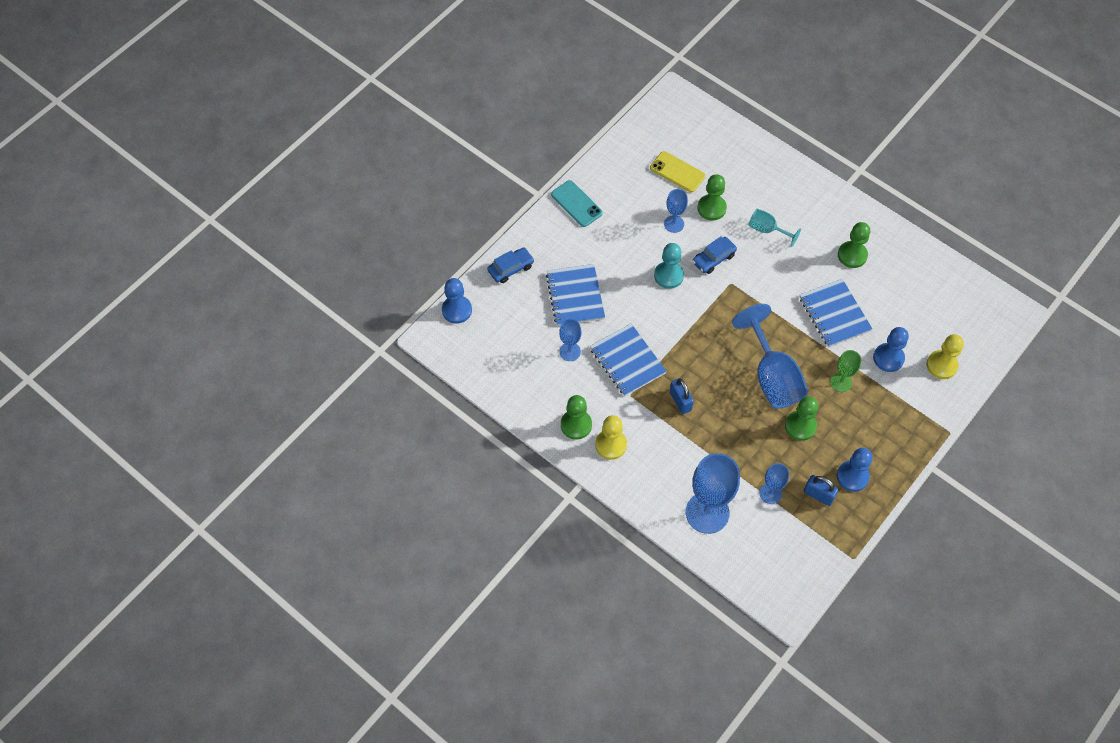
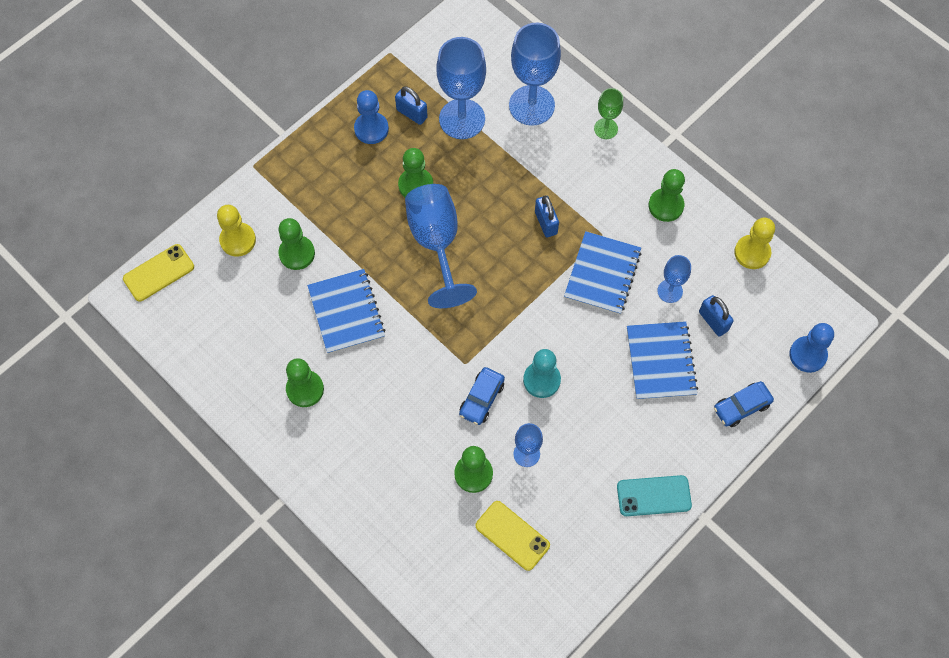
camera: 175 degrees left, 5 degrees up
(533, 330) = (713, 321): none -> blue padlock
(576, 204) = (654, 496): turquoise phone -> turquoise phone turned 60 degrees counterclockwise
(611, 445) = (628, 181): yellow pawn -> yellow pawn (752, 253)
(627, 361) = (602, 274): blue notebook -> blue notebook turned 45 degrees clockwise
(713, 259) = (482, 399): blue car -> blue car turned 150 degrees clockwise
(767, 230) = (405, 434): turquoise goblet -> none
(770, 493) = (462, 119): blue goblet -> blue goblet, size x1.93
(841, 382) = (359, 230): green goblet -> green goblet (606, 129)
(888, 358) = (297, 253): blue pawn -> green pawn
(998, 333) = (158, 273): none -> yellow phone

